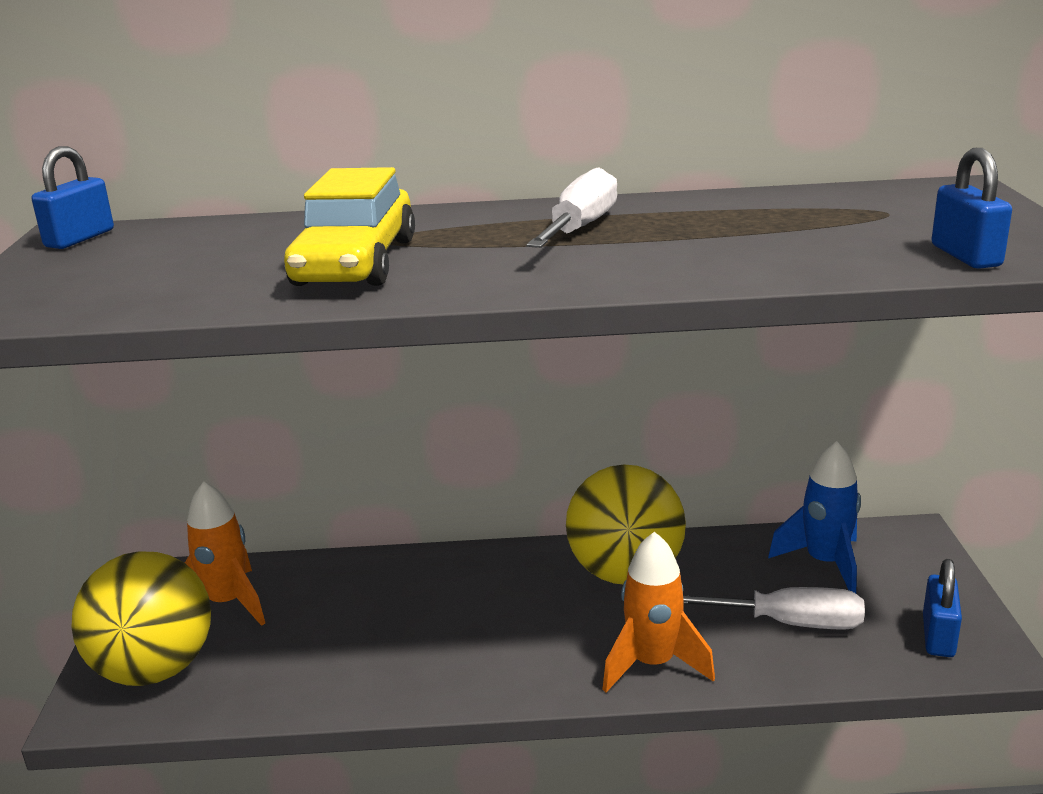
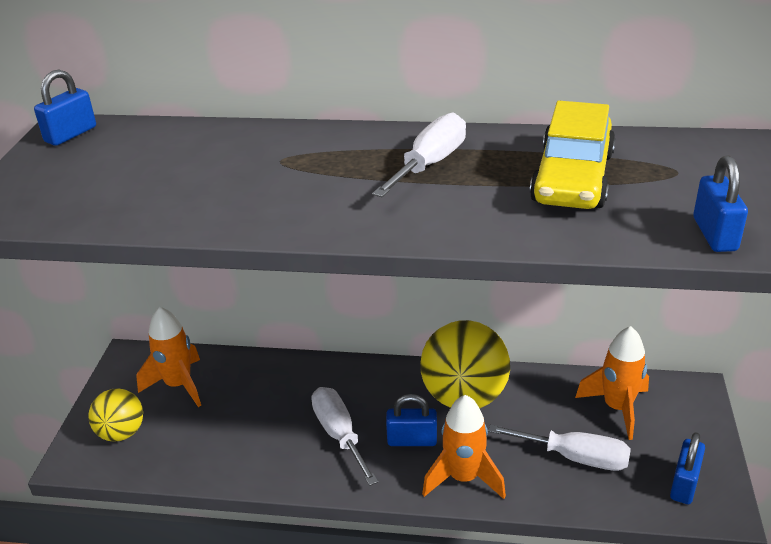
camera: 10 degrees right, 10 degrees up
(155, 669) = (121, 433): yellow ball -> yellow ball, size x0.58
(355, 262) = (253, 186): yellow car -> yellow car (572, 178)
(469, 634) = (339, 434): none -> white screwdriver
(570, 629) = (412, 440): none -> blue padlock
(825, 563) = (617, 408): blue rocket -> orange rocket

